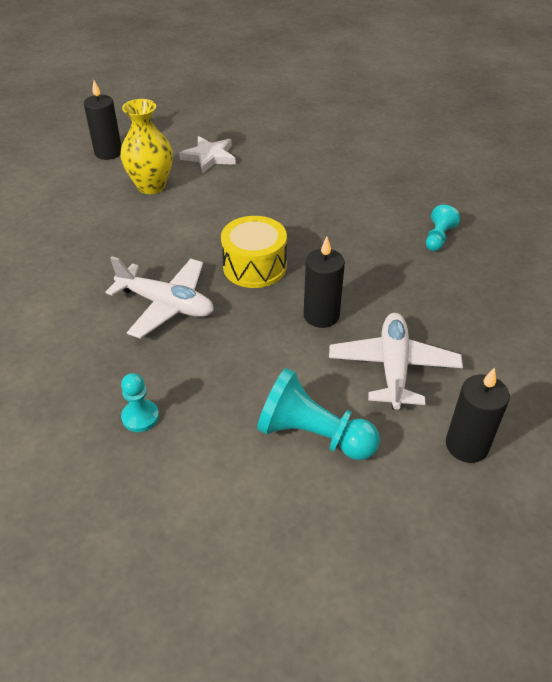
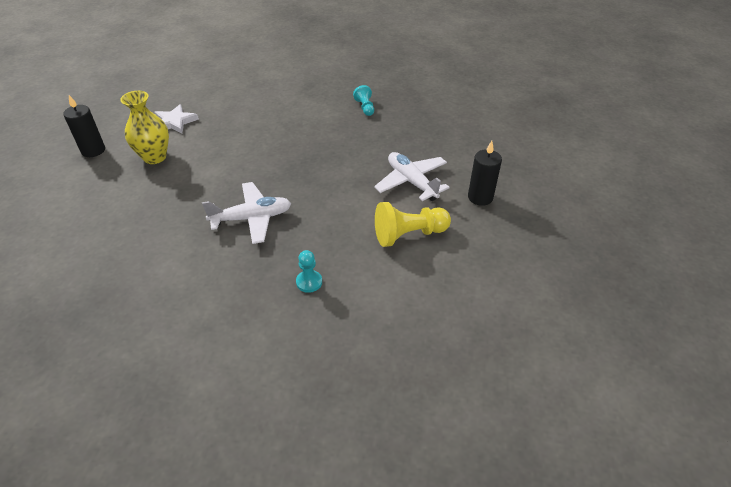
camera: 40 degrees left, 0 degrees up
(254, 266) = (281, 171): yellow drum -> none
(313, 435) = (409, 234): turquoise pawn -> yellow pawn
(321, 315) = (348, 177): black candle -> none

